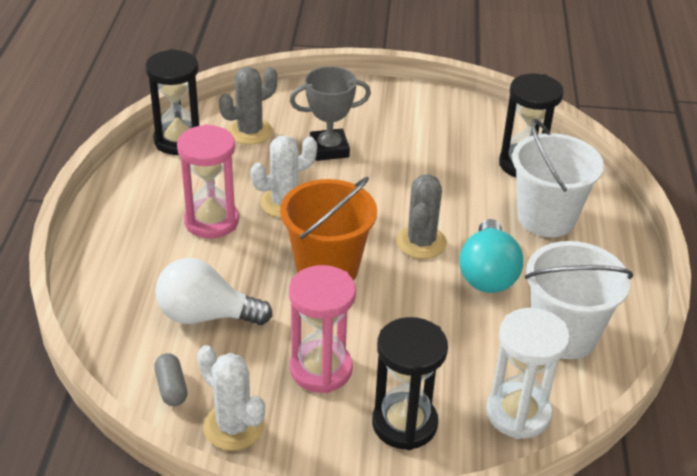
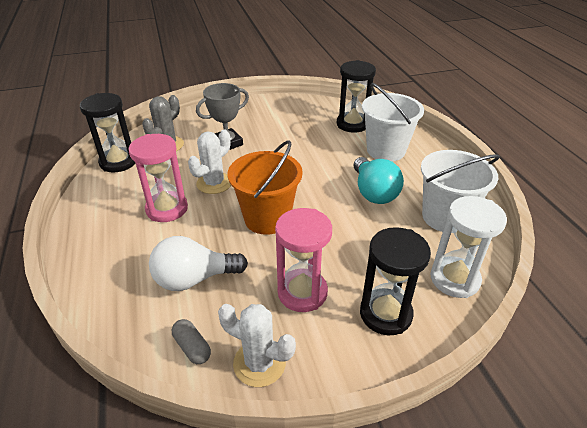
camera: 20 degrees left, 0 degrees up
(421, 242) = (320, 184): grey cactus -> none

